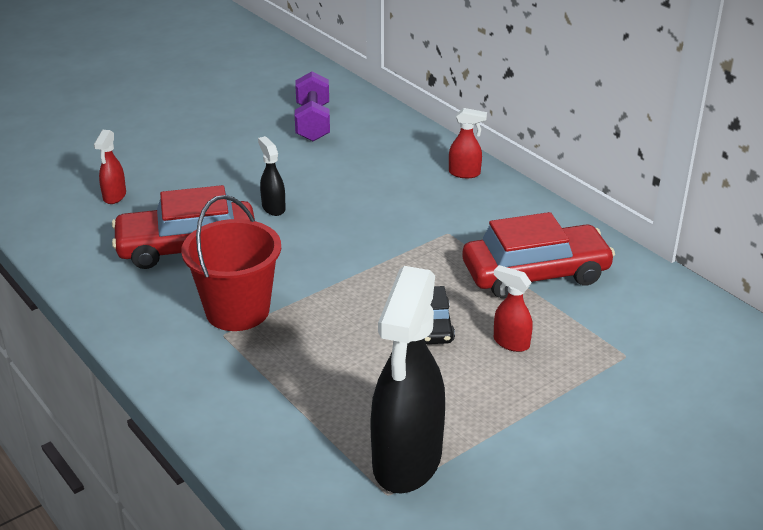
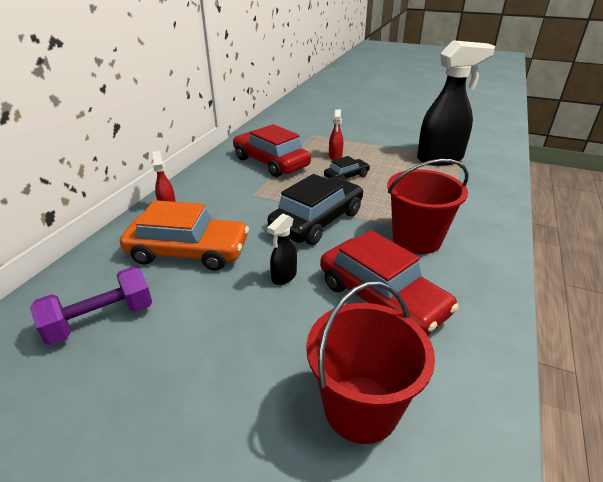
camera: 120 degrees left, 0 degrees up
(114, 196) = (361, 408): red spray bottle -> red bucket
(344, 258) = (317, 221): none -> black car
(366, 170) = (188, 251): none -> orange car

